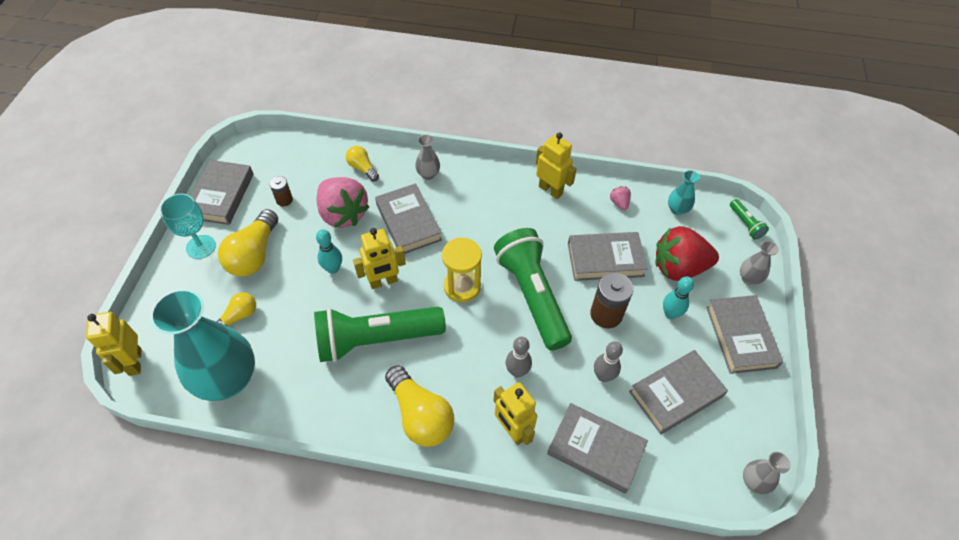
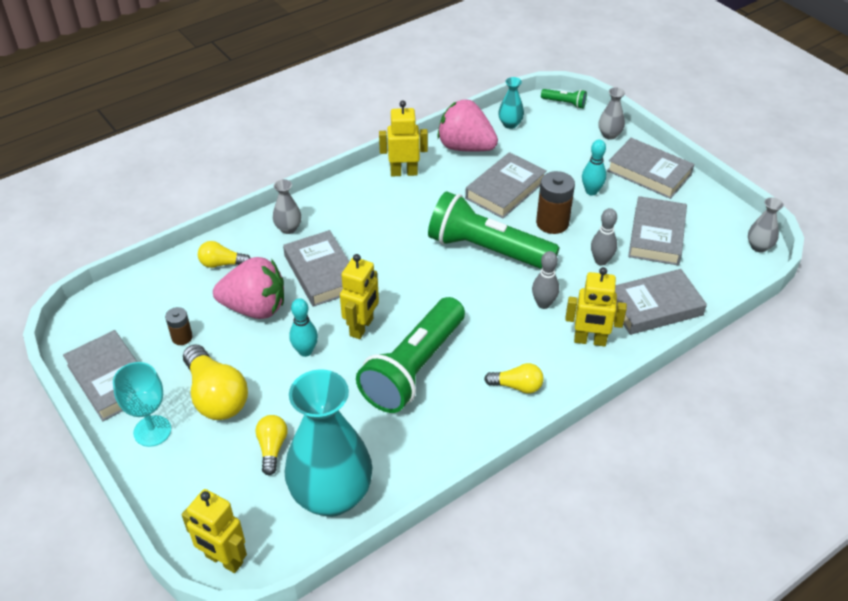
camera: 45 degrees left, 10 degrees down
(408, 222) = (322, 273): grey book -> grey book turned 45 degrees clockwise
(420, 415) = (517, 386): yellow light bulb -> yellow light bulb, size x0.55
(462, 286) = (428, 283): yellow hourglass -> none
(619, 203) = (465, 147): pink strawberry -> pink strawberry, size x2.40
(679, 267) = (559, 160): red strawberry -> none

